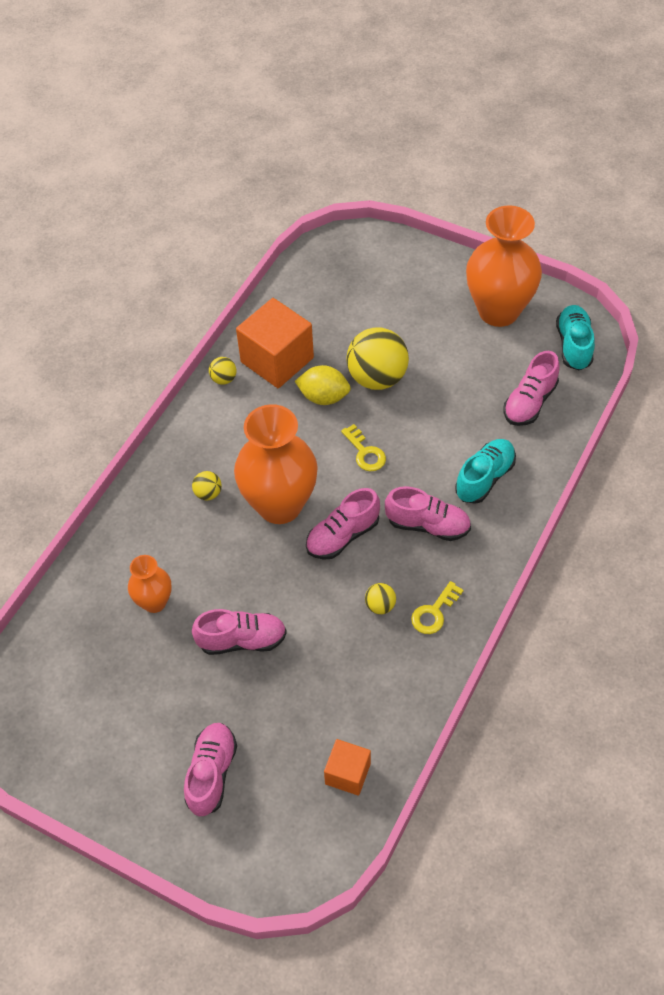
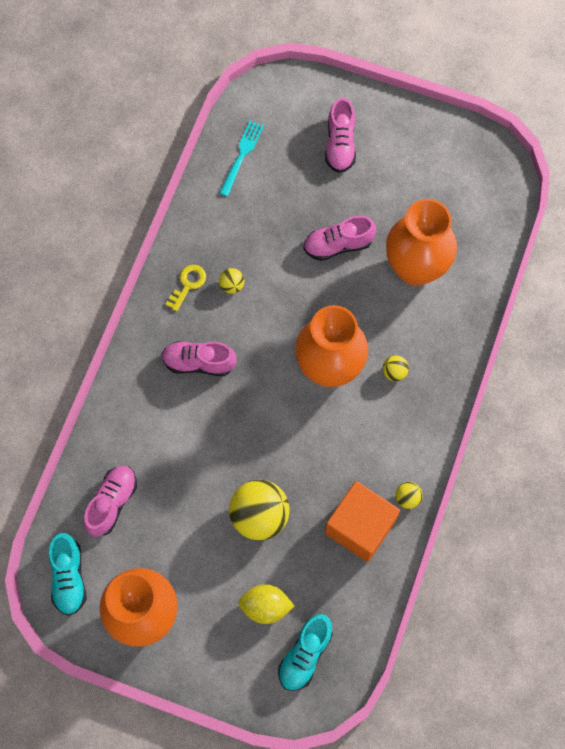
camera: 170 degrees right, 15 degrees up
(154, 602) = (415, 268): orange vase -> orange vase, size x1.95
(323, 397) = (308, 487): yellow lemon -> yellow lemon (265, 606)
(342, 536) = (270, 344): pink shoe -> none
(348, 773) = (242, 155): orange cube -> turquoise fork
(365, 452) = (261, 429): yellow key -> none
(485, 478) = (151, 415): turquoise shoe -> turquoise shoe (305, 655)

